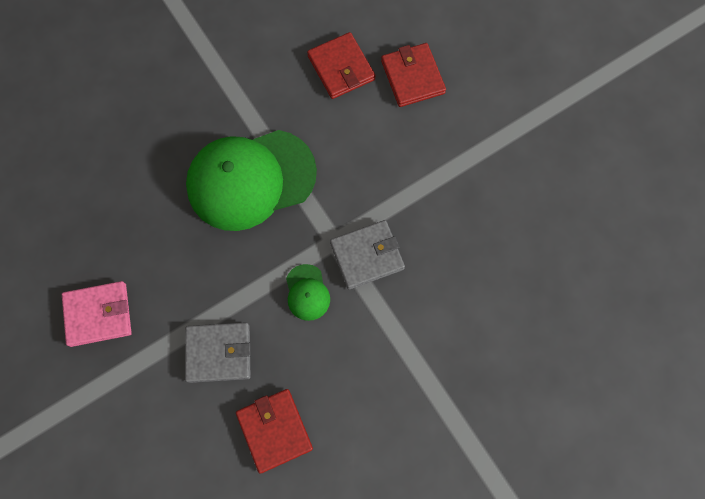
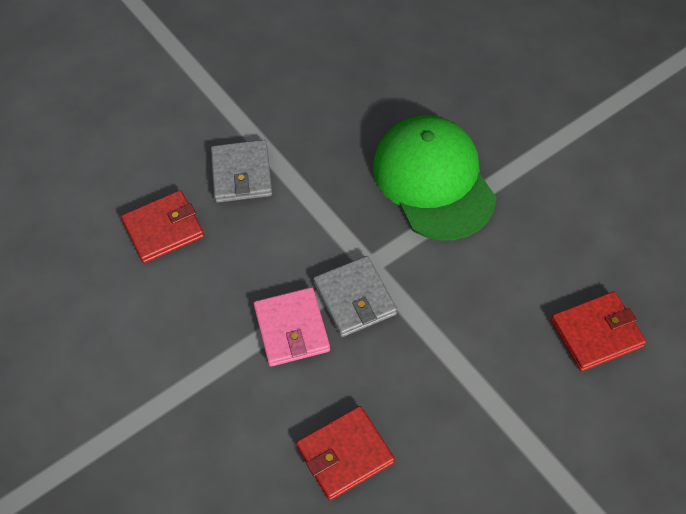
camera: 90 degrees right, 15 degrees down
(98, 314) = (277, 76): pink wallet -> pink wallet (292, 329)
(307, 292) = (308, 244): green cap -> none
(341, 68) = (592, 254): red wallet -> red wallet (345, 454)

